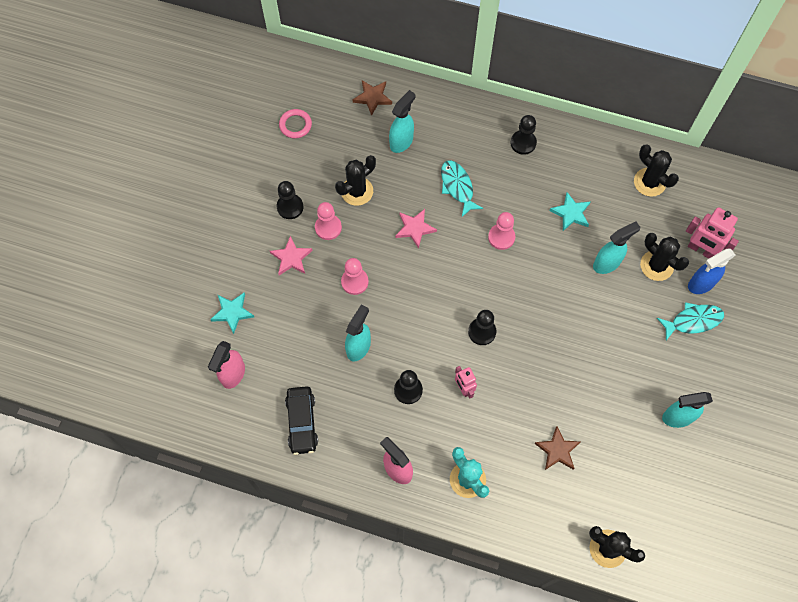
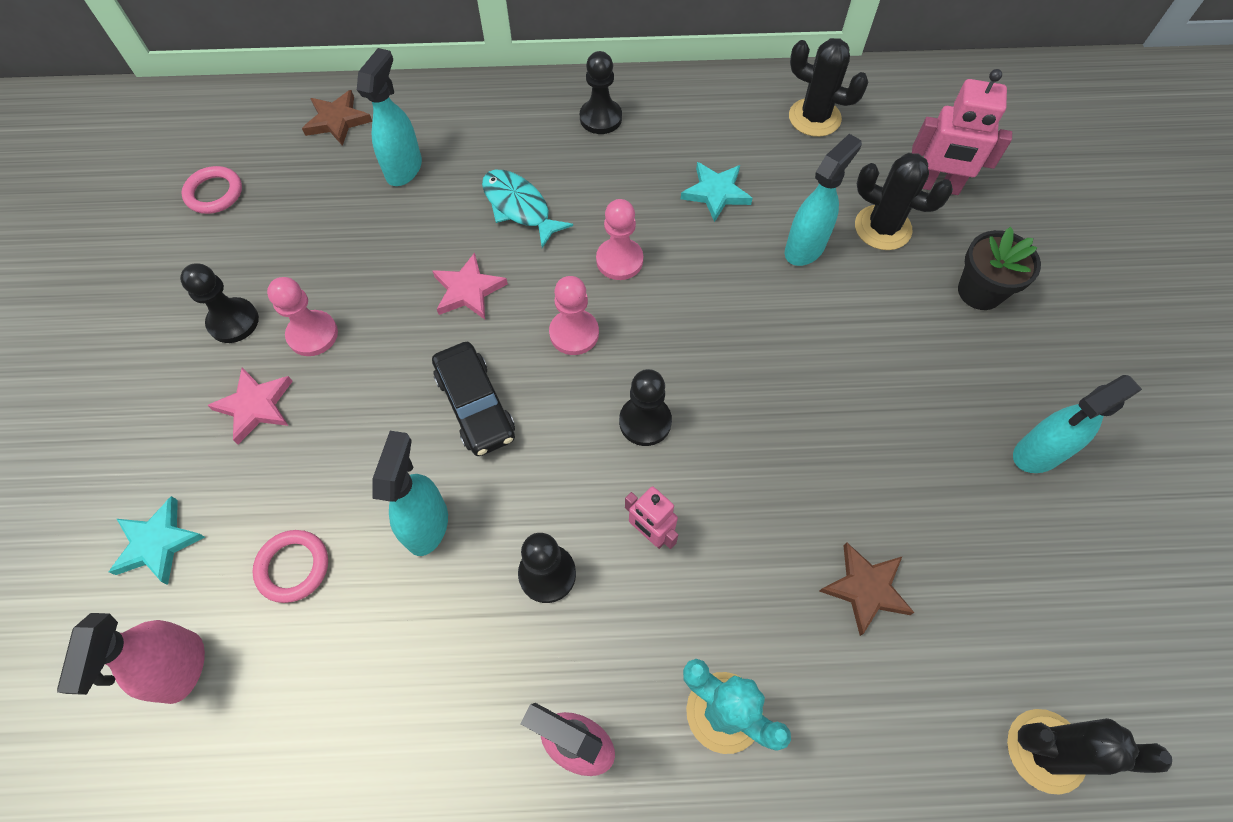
camera: 20 degrees left, 5 degrees down
(291, 345) = (293, 567): none -> pink ring
(302, 422) = (352, 718): black car -> black car (475, 405)
(354, 282) = (386, 410): pink pawn -> pink pawn (574, 333)
(357, 191) = (349, 262): black cactus -> none
(693, 321) = (980, 291): turquoise fish -> black flower pot
(700, 284) = (962, 234): blue spray bottle -> none

